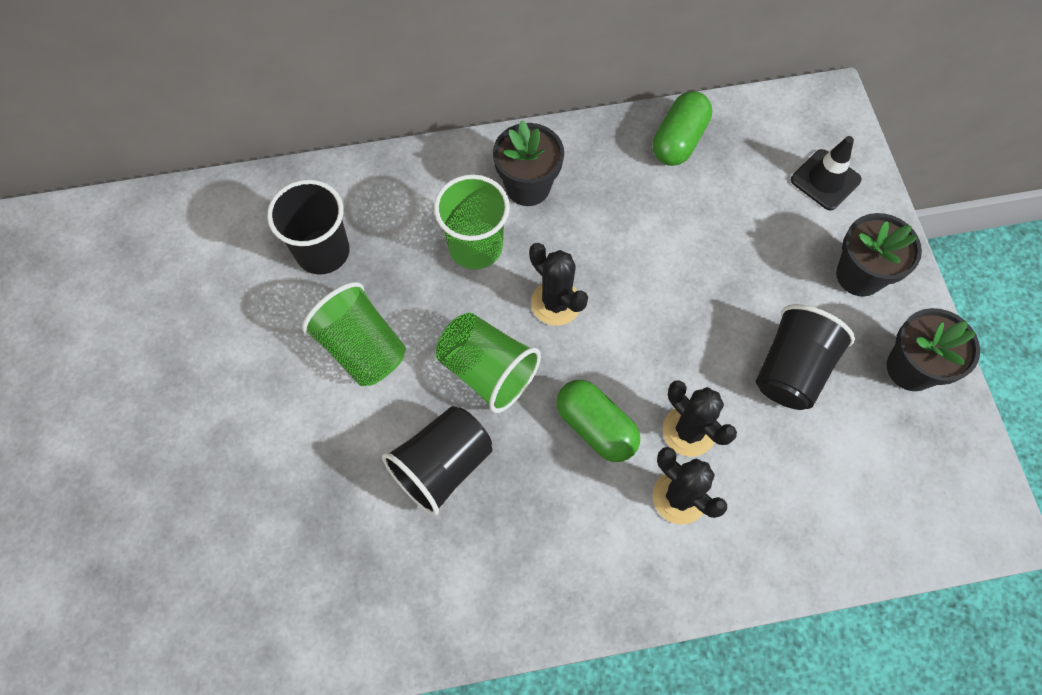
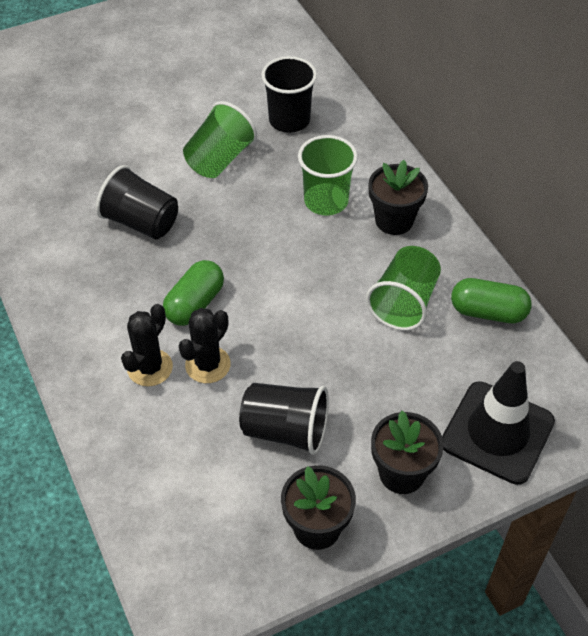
camera: 75 degrees right, 15 degrees down
(487, 371) = (222, 231): green cup -> green cup (404, 303)
(556, 303) = (294, 259): black cactus -> none
(825, 180) = (497, 432): black traffic cone -> black traffic cone, size x1.70

